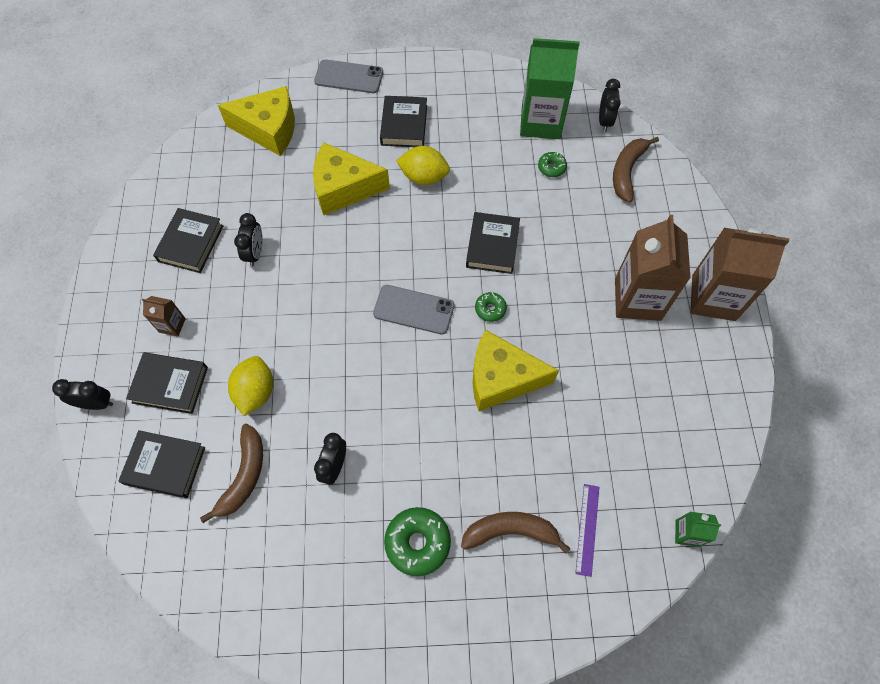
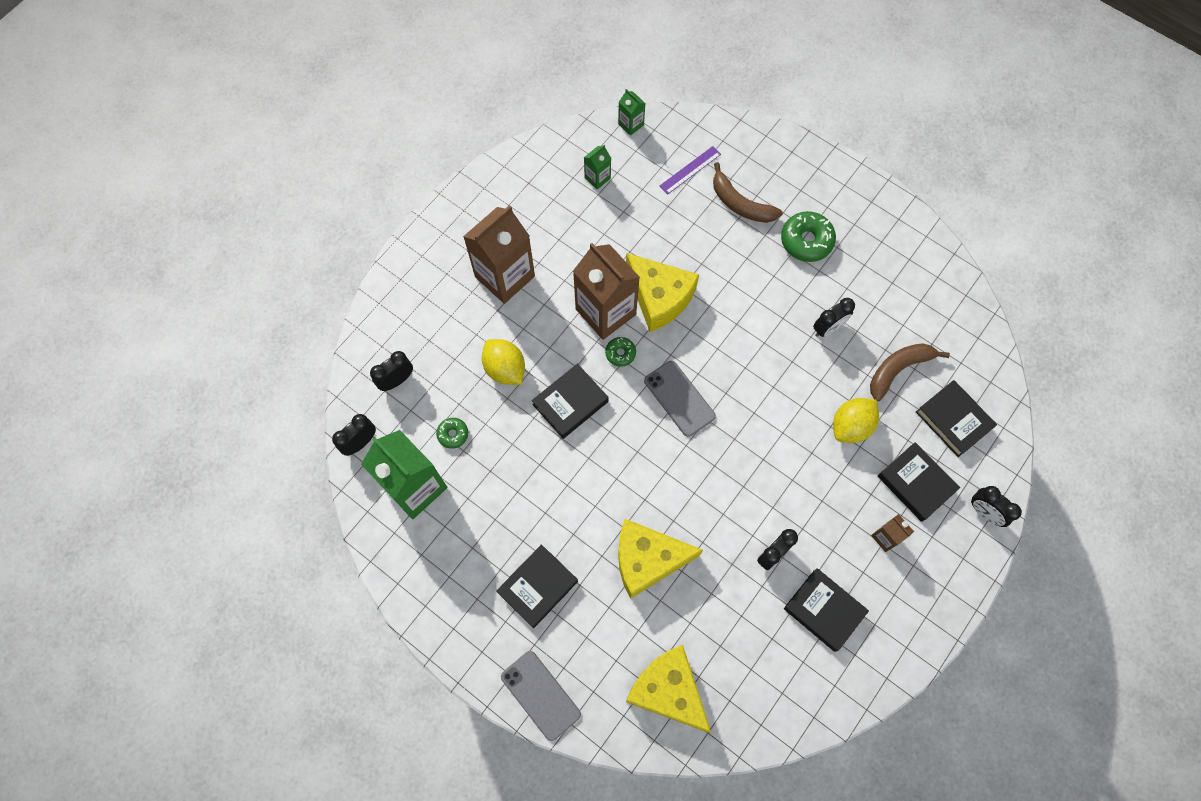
camera: 140 degrees left, 5 degrees up
(191, 243) = (824, 610): black book -> black book turned 75 degrees clockwise
(344, 188) = (647, 560): yellow cheese -> yellow cheese turned 135 degrees clockwise
(424, 177) = (568, 514): yellow lemon -> yellow lemon (505, 369)
(627, 171) = (397, 380): brown banana -> black clock
(658, 448) = (597, 178): none -> green carton
(713, 298) = (450, 236): brown carton -> brown carton (605, 312)

